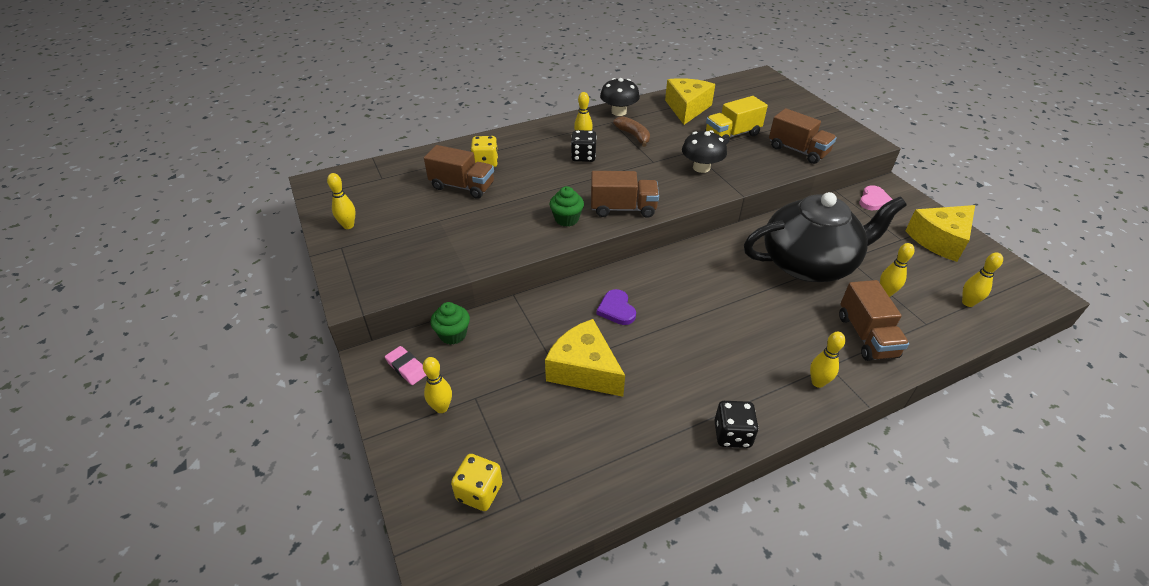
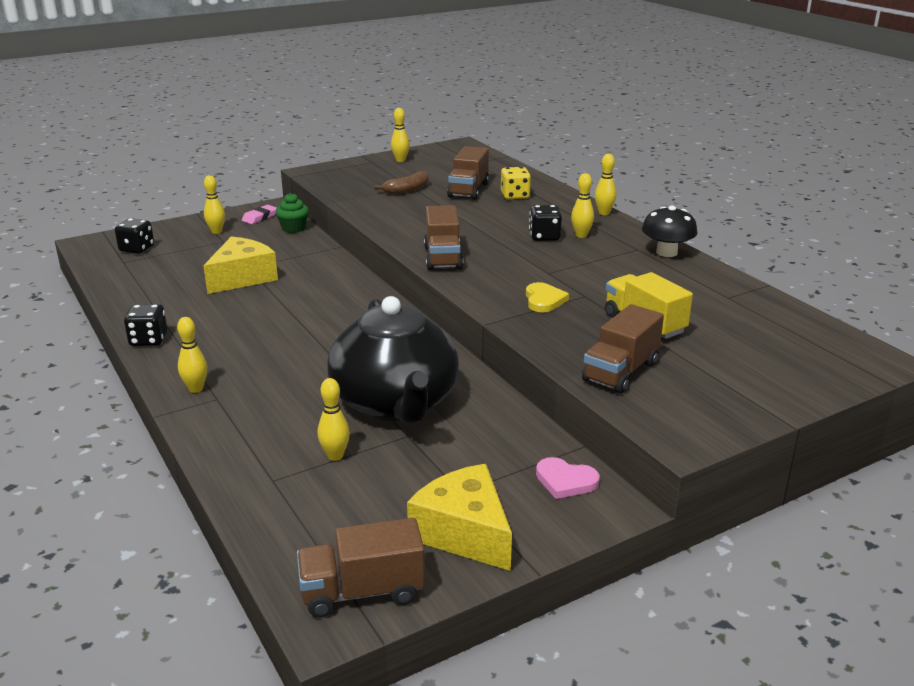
camera: 85 degrees right, 15 degrees down
(479, 492) = (137, 249): yellow dice -> black dice
(566, 219) = (420, 233): green cupcake -> none
(616, 309) = (318, 289): purple heart -> none
(633, 136) = (607, 261): brown banana -> brown banana (407, 190)
(687, 108) = (707, 294): yellow cheese -> none
(701, 167) = (544, 300): black mushroom -> yellow heart
(866, 336) = (258, 429): brown truck -> brown truck (362, 592)
(968, 303) = (310, 528): yellow bowling pin -> yellow bowling pin (604, 213)

